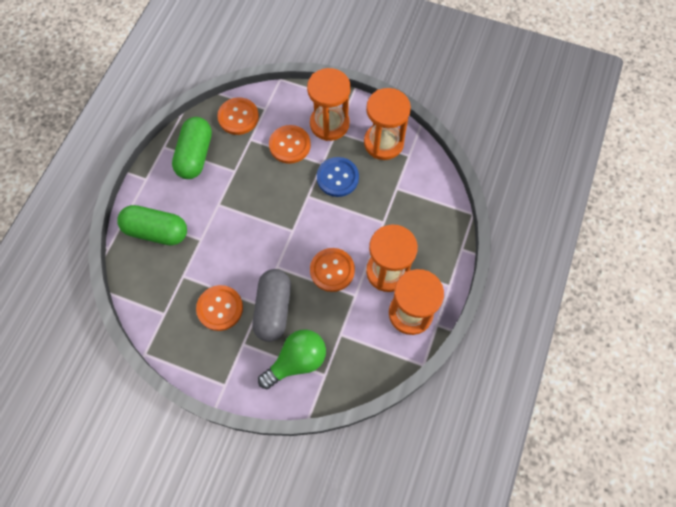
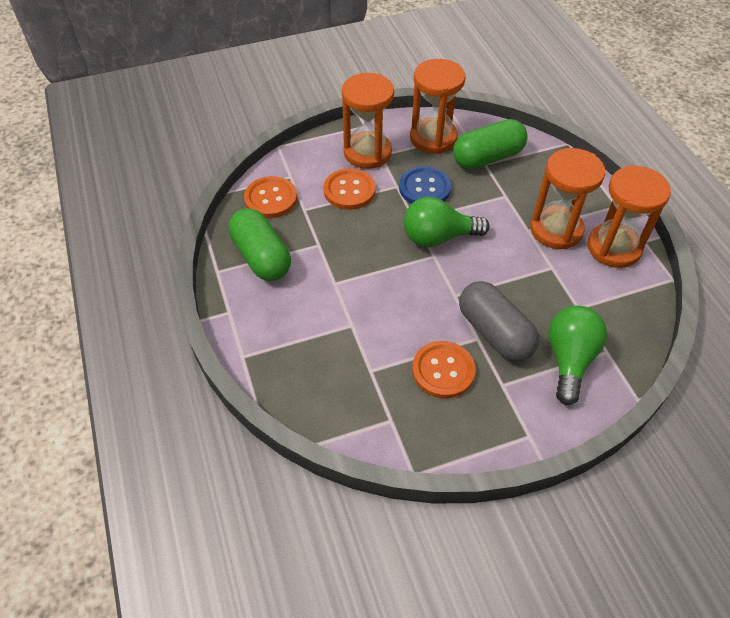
camera: 40 degrees left, 15 degrees down
(156, 231) = (295, 350): green capsule -> green capsule (487, 157)
(308, 220) = (438, 237): none -> green light bulb
(332, 270) = (508, 262): orange button -> none

